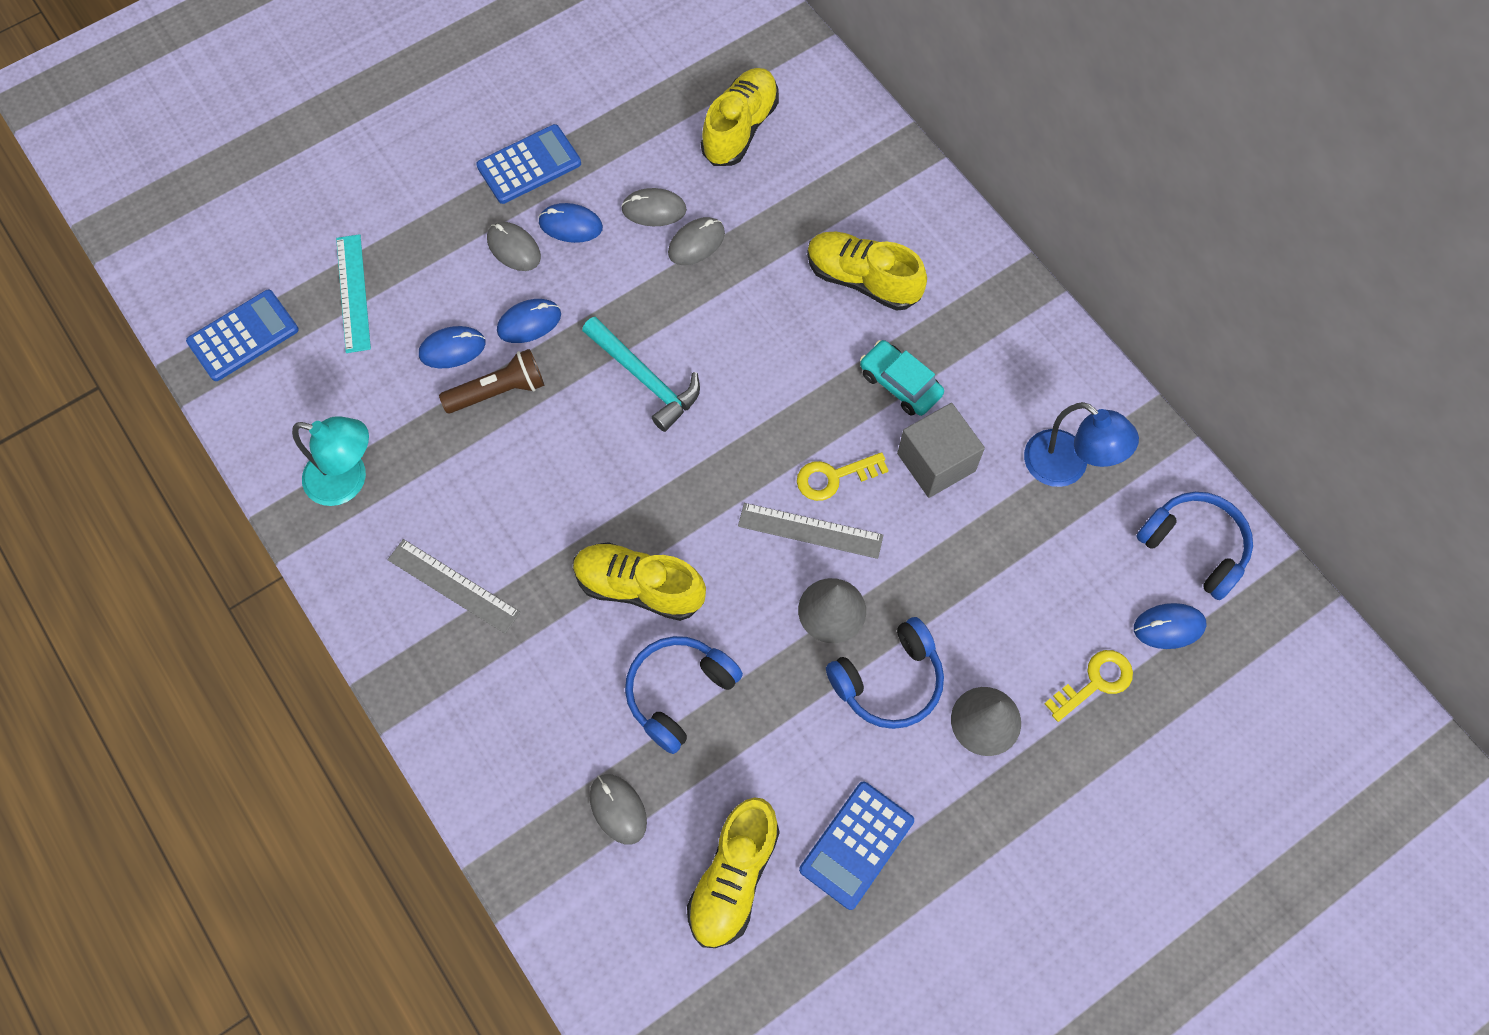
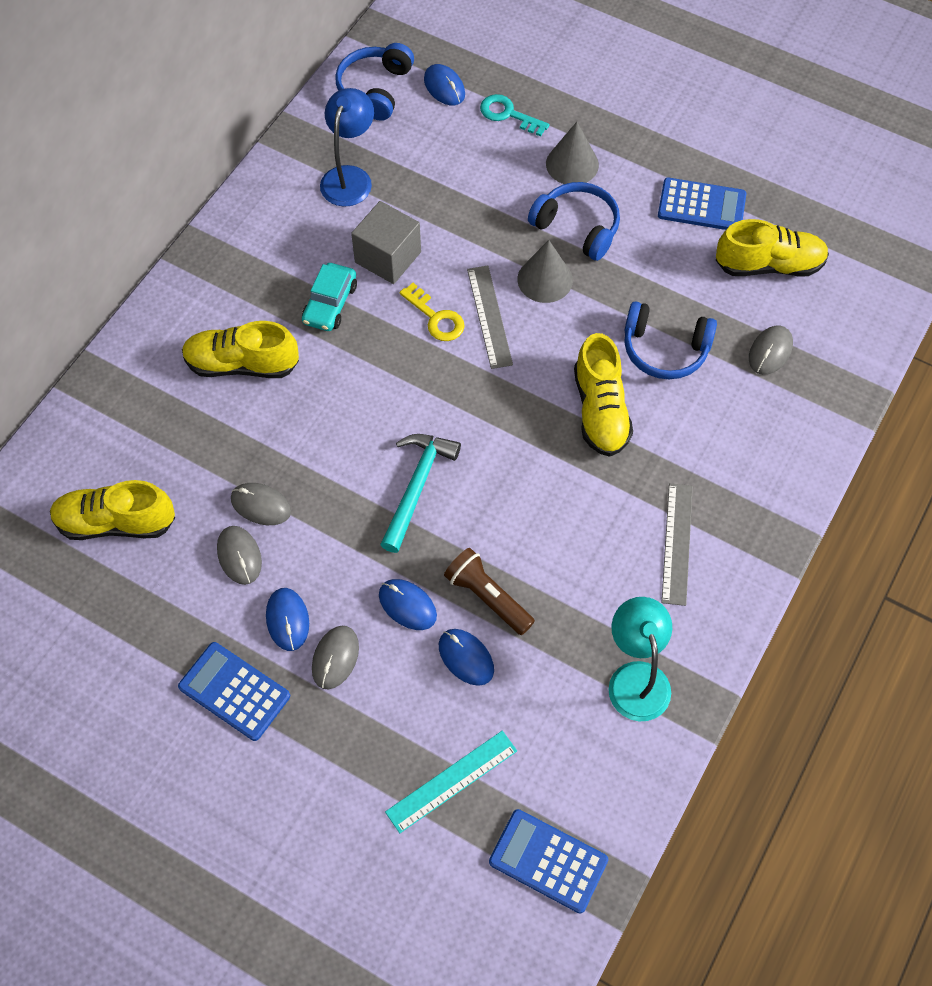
camera: 115 degrees left, 5 degrees down
(862, 280) = (242, 364): yellow shoe -> yellow shoe turned 90 degrees clockwise
(1095, 682) = (508, 114): yellow key -> turquoise key

